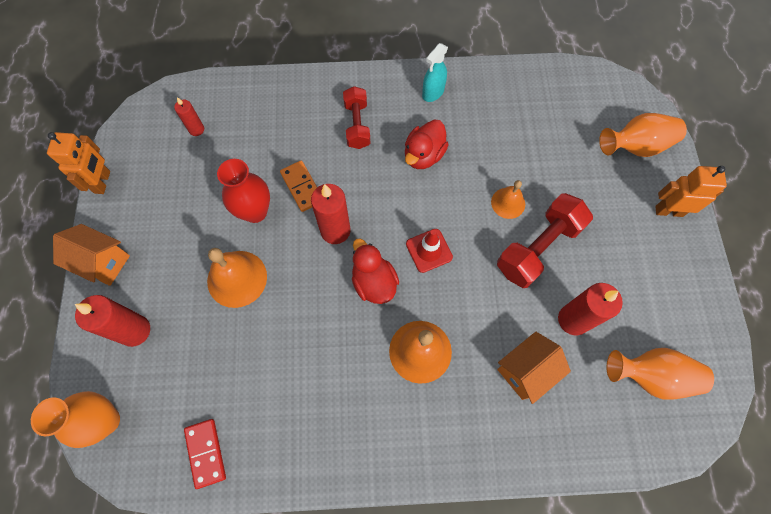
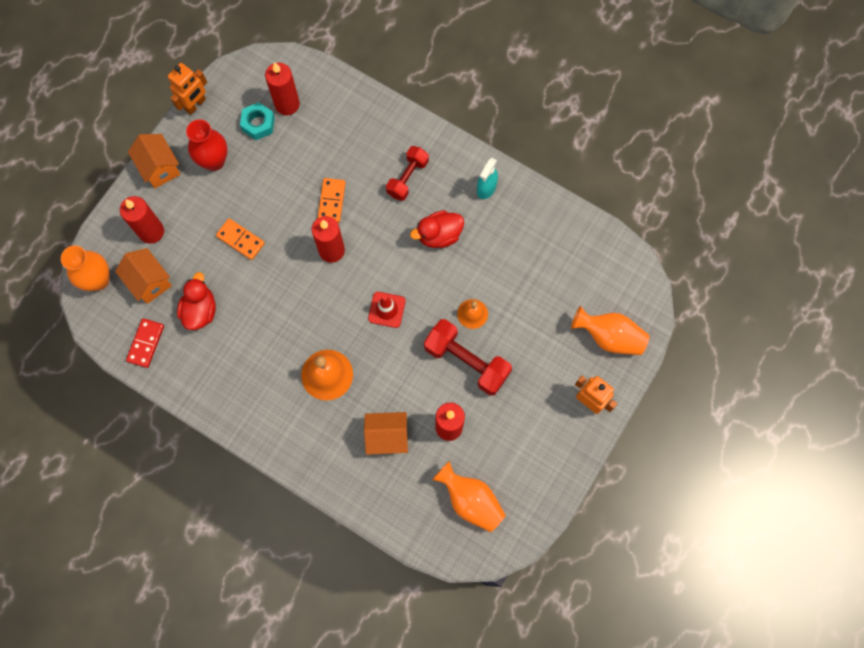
camera: 35 degrees right, 5 degrees up
(167, 383) = (149, 282): none -> orange house
(180, 162) = (258, 124): none -> turquoise nut
(196, 129) = (287, 104): red candle -> red candle, size x1.77
(237, 278) = (240, 240): orange bell -> orange domino
(255, 211) = (285, 198): red vase -> red vase (214, 161)
(374, 282) = (331, 306): red duck -> red duck (200, 310)
(433, 93) = (486, 188): turquoise spray bottle -> turquoise spray bottle turned 45 degrees counterclockwise
(538, 248) = (466, 361): red dumbbell -> red dumbbell turned 45 degrees clockwise

